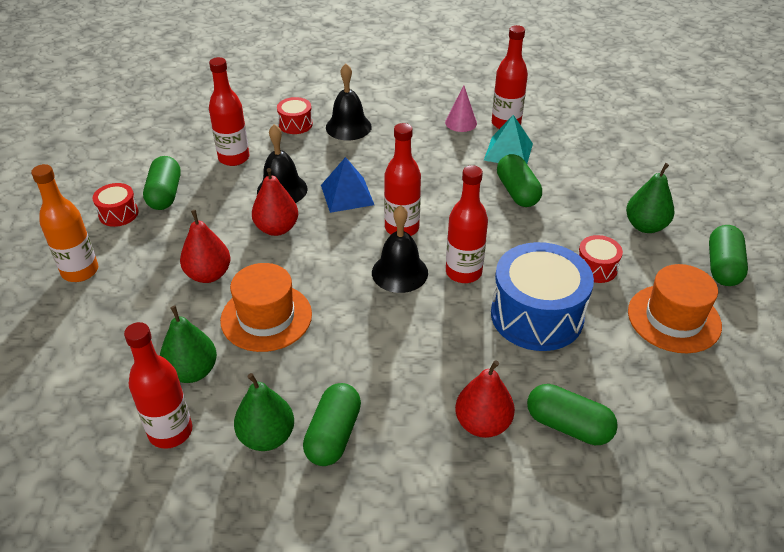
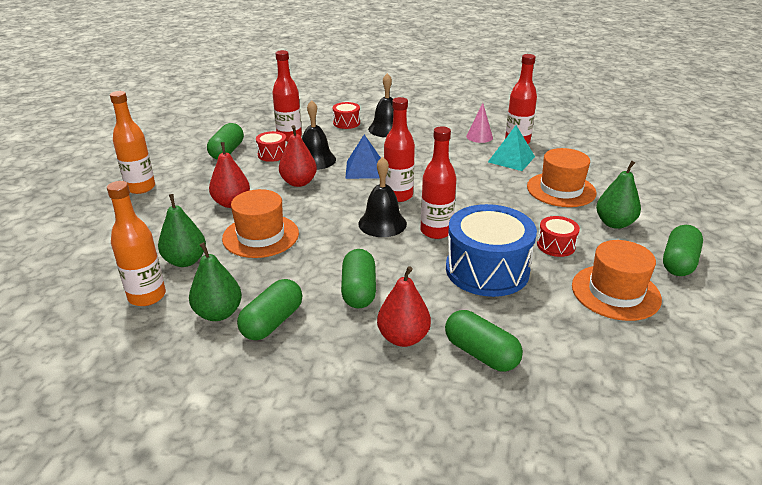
camera: 15 degrees right, 10 degrees down
(118, 213) = (187, 158): red drum -> red drum (272, 154)
(170, 432) = (147, 296): red bottle -> orange bottle
(517, 192) = (507, 185): green capsule -> green capsule (358, 291)
(576, 188) = (561, 190): none -> orange hat

